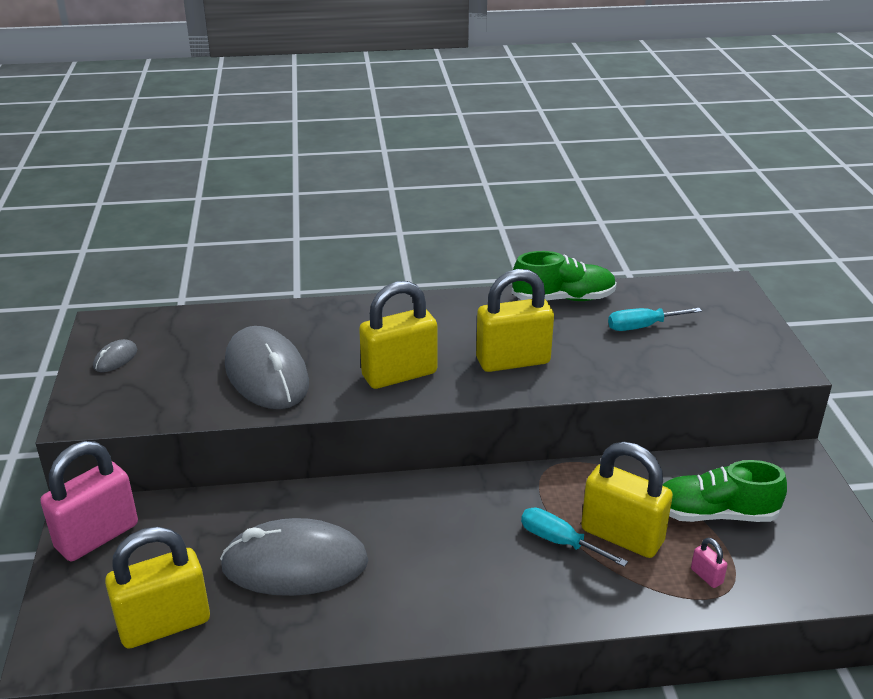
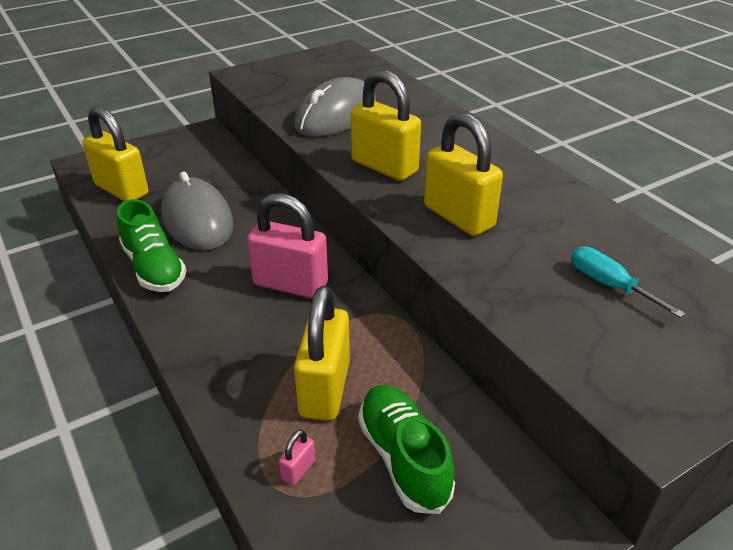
camera: 65 degrees right, 5 degrees up
(97, 536) = (188, 142): pink padlock -> pink padlock (290, 284)
(115, 359) = (309, 64): grey mouse -> none
(559, 541) = (293, 347): turquoise screwdriver -> none
(563, 299) = (601, 221): green shoe -> green shoe (154, 268)

